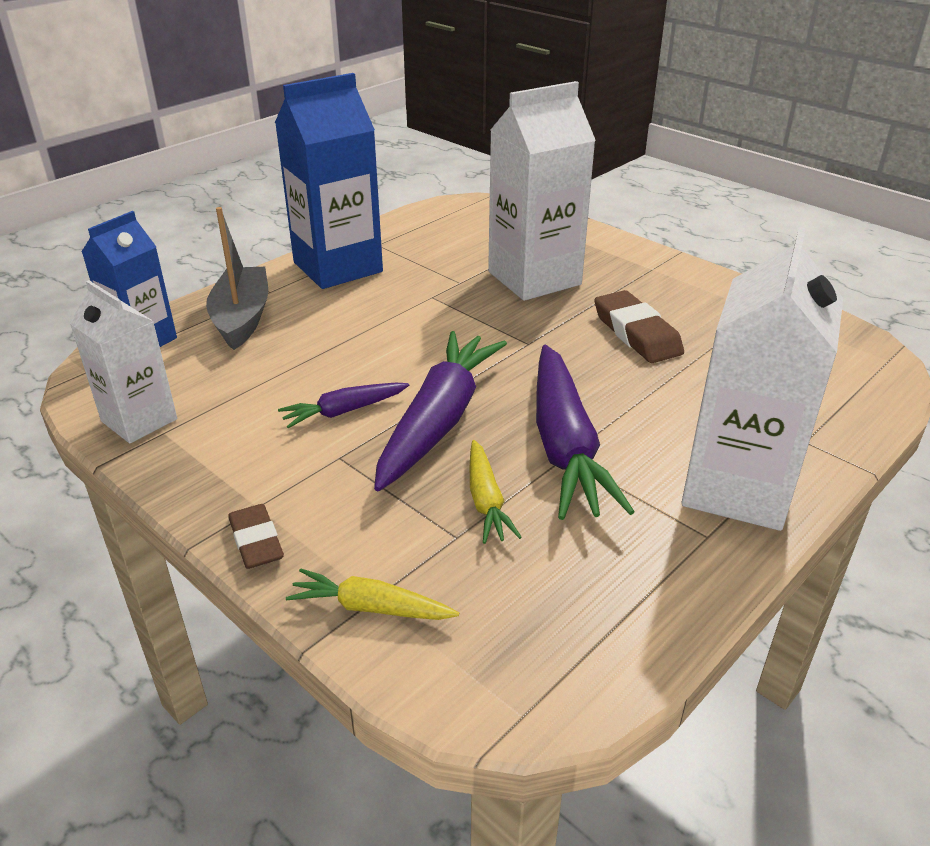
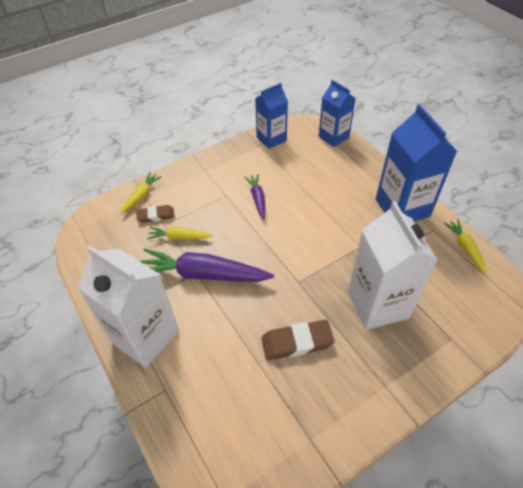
camera: 105 degrees right, 15 degrees up
(139, 420) = (271, 139): white carton -> blue carton
(242, 318) = (348, 168): grey boat -> none
(256, 541) = (187, 169): brown eraser -> brown eraser (156, 215)
(406, 224) = (465, 248): none -> yellow carrot
(439, 420) = (240, 230): purple carrot -> none

